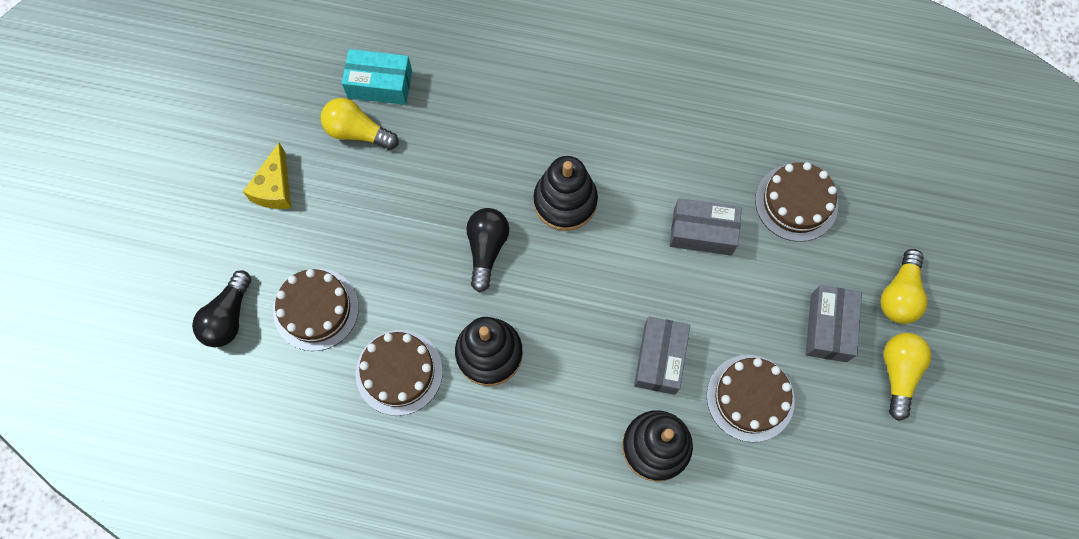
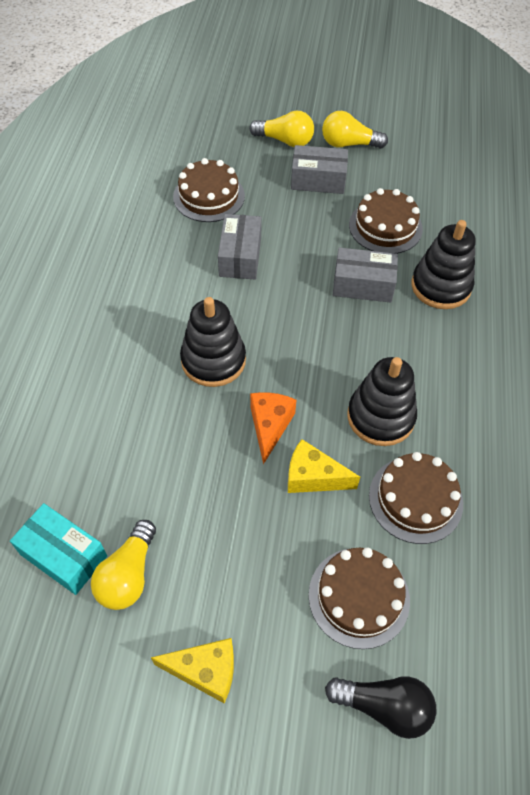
camera: 95 degrees left, 15 degrees down
(380, 84) = (64, 555): turquoise box -> turquoise box turned 60 degrees counterclockwise
(430, 283) = (313, 477): none -> yellow cheese
(486, 249) = (270, 426): black light bulb -> orange cheese

